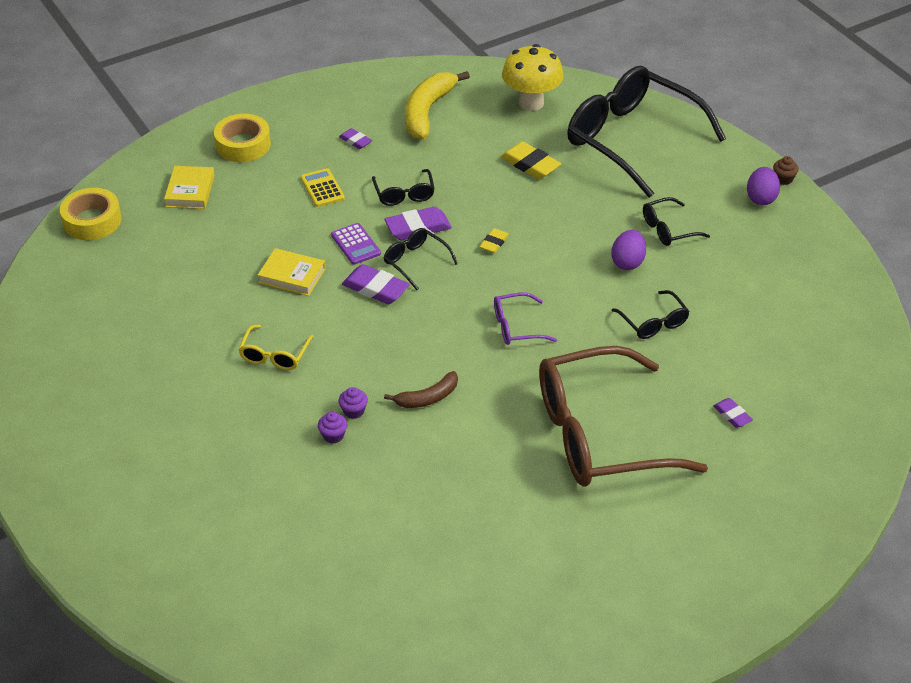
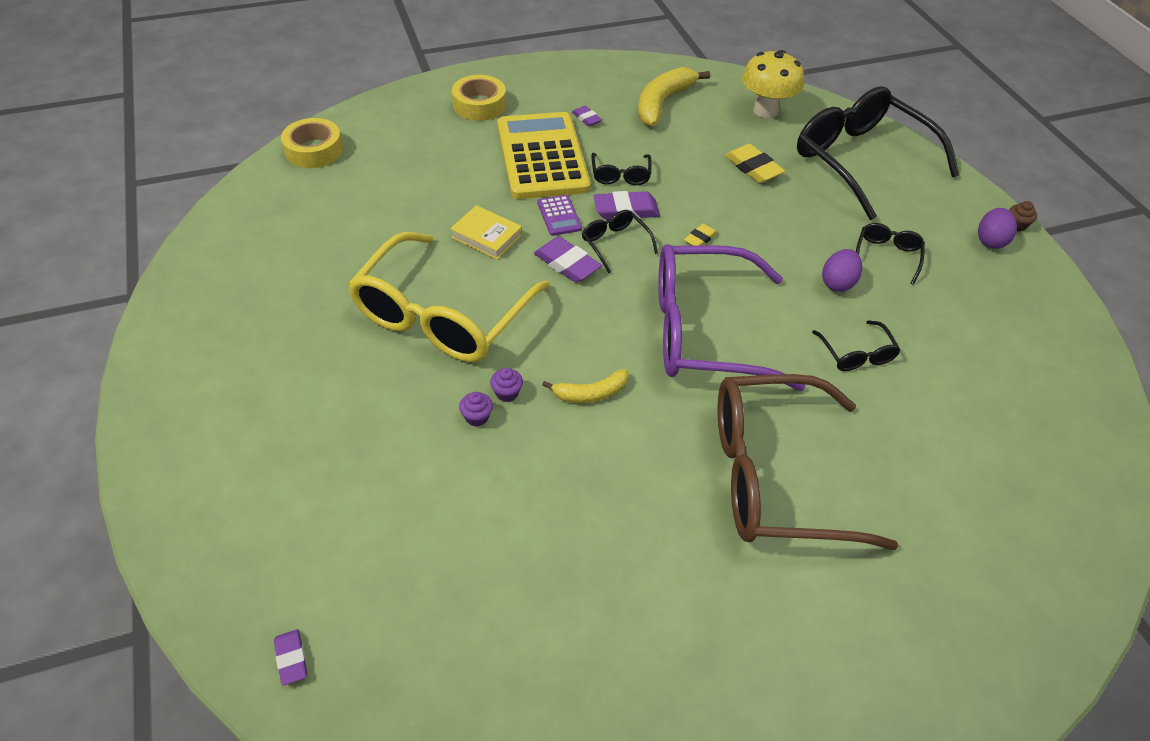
camera: 10 degrees right, 5 degrees up
(190, 191) = (415, 138): yellow book -> none
(275, 355) = (443, 315): yellow glasses -> yellow glasses, size x2.37
(322, 188) = (542, 156): yellow calculator -> yellow calculator, size x2.49
(427, 398) = (590, 393): brown banana -> yellow banana
(517, 327) = (705, 331): purple glasses -> purple glasses, size x2.37
(668, 229) = (886, 256): black glasses -> black glasses turned 120 degrees clockwise
(732, 415) = (934, 482): purple eraser -> purple eraser (291, 658)

